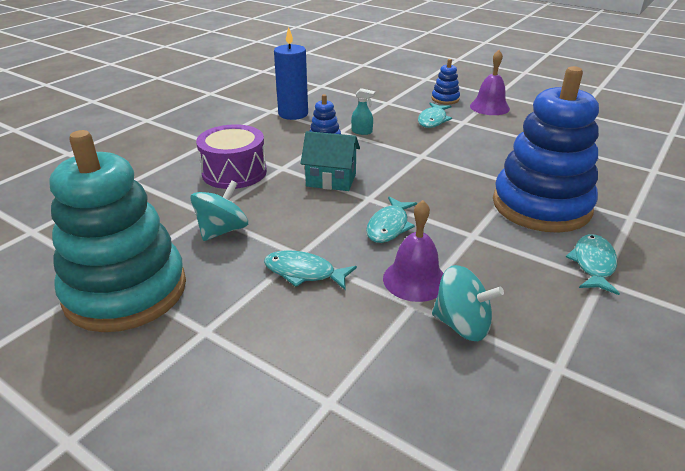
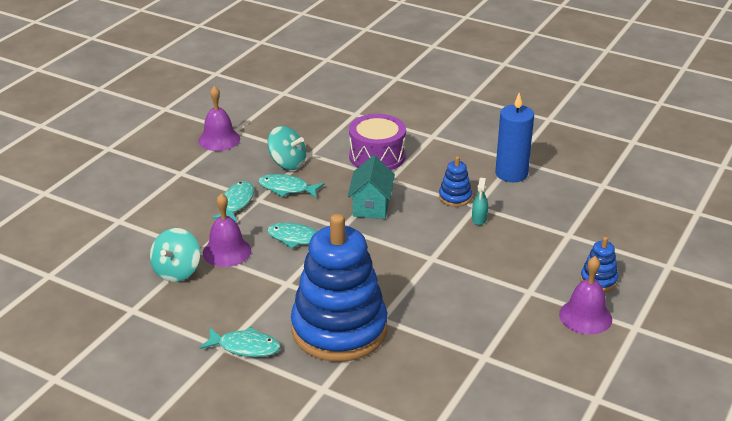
camera: 85 degrees right, 0 degrees up
(126, 291) = (219, 139): turquoise stacking toy -> purple bell
(433, 120) = (526, 268): turquoise fish -> turquoise fish (287, 189)

